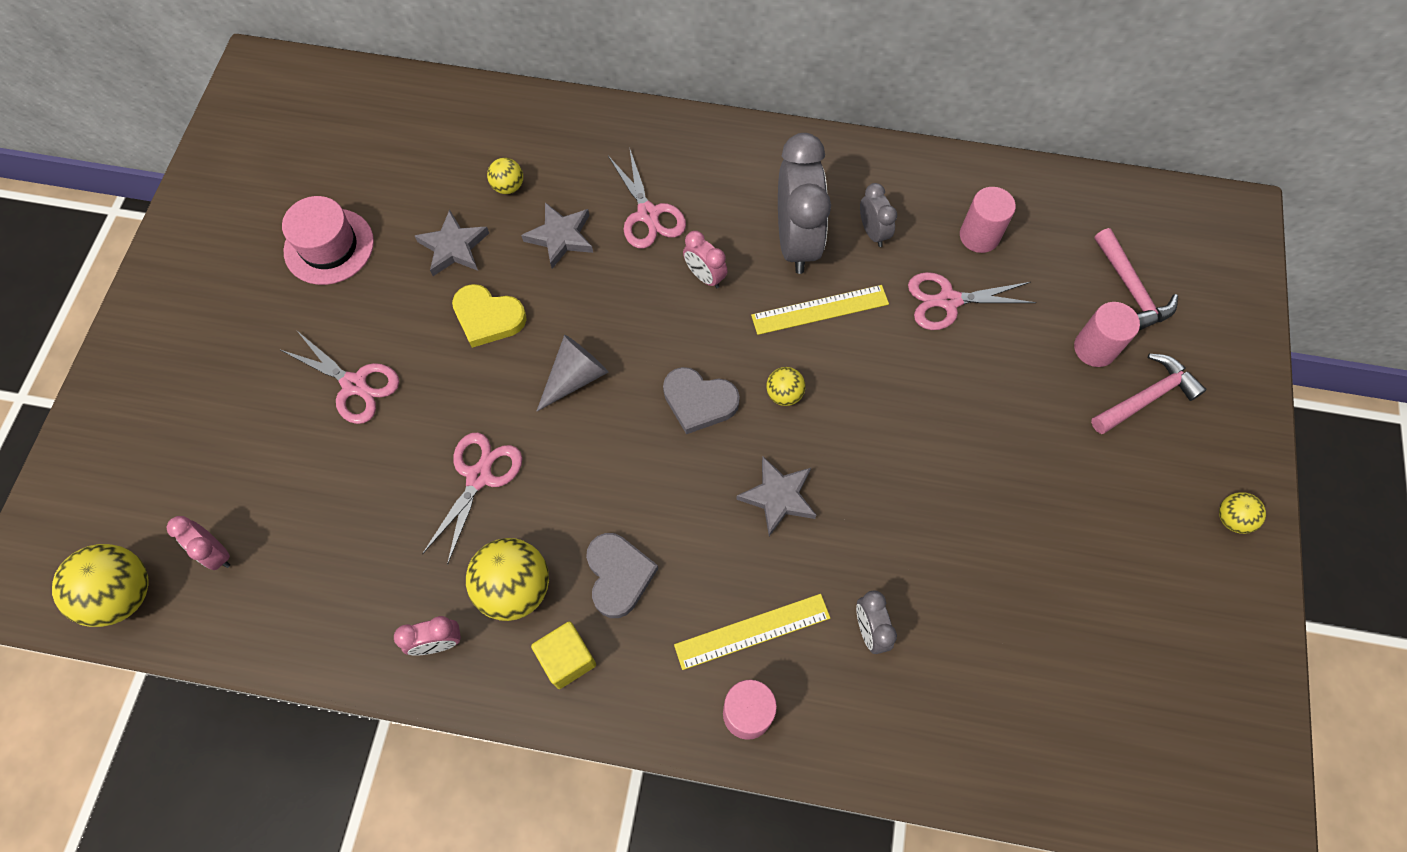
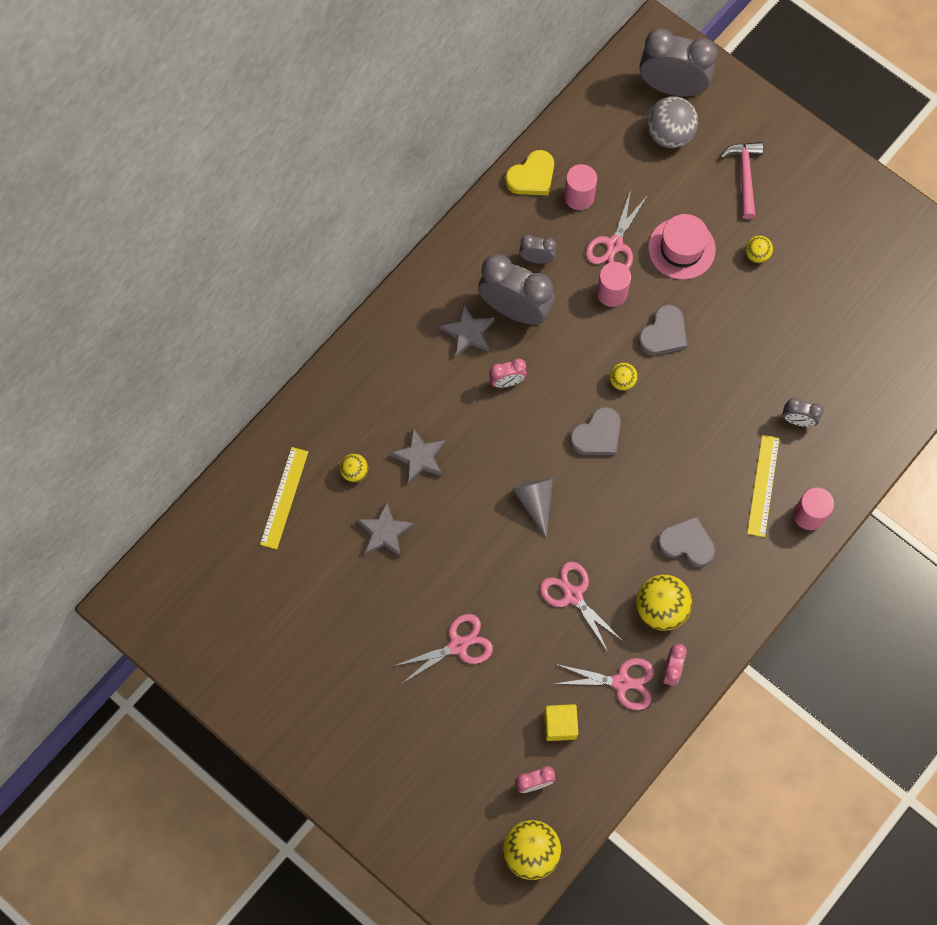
camera: 60 degrees left, 5 degrees up
(329, 246) = (332, 617): pink hat -> pink hat (681, 248)
(488, 318) = (456, 535): yellow heart -> yellow heart (532, 176)
(567, 659) = (722, 599): yellow cube -> yellow cube (560, 725)
(648, 215) = (436, 391): pink scissors -> pink scissors (621, 682)
(778, 497) = (688, 424): grey star -> grey star (468, 332)
(820, 310) = (575, 325): yellow ruler -> yellow ruler (284, 498)
(876, 409) = (663, 333): none -> grey heart
(1094, 348) = (696, 183): pink cylinder -> pink cylinder (611, 293)
(1131, 289) = (669, 134): pink hammer -> grey ball
(1191, 262) = (672, 87): none -> grey clock
(1231, 519) = (842, 184): yellow ball -> yellow ball (756, 255)

